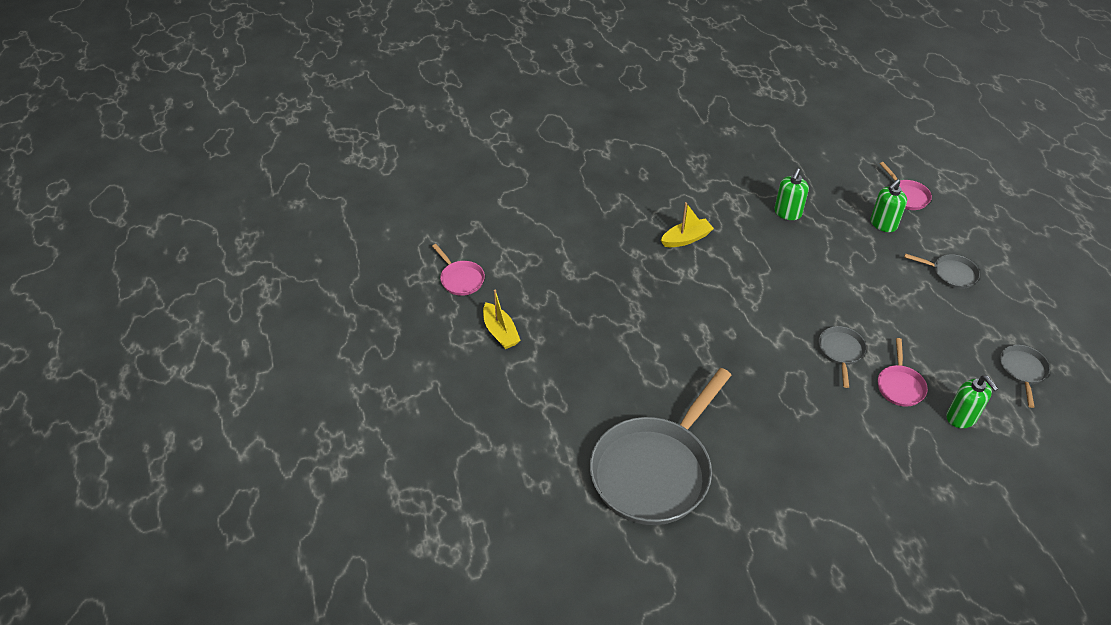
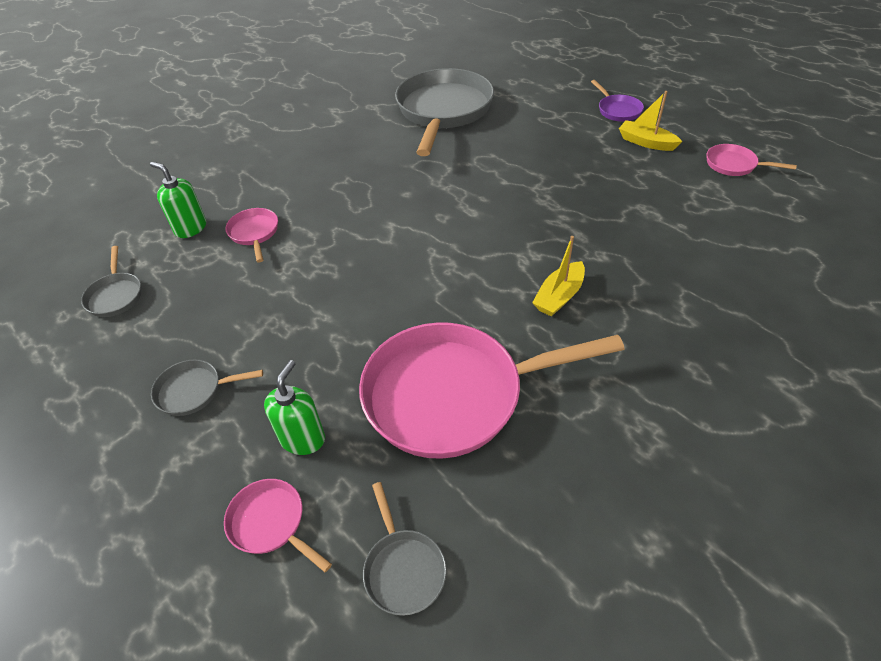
camera: 155 degrees right, 0 degrees up
(482, 383) = (617, 110): none -> purple pan
(787, 213) = (453, 394): green soap dispenser -> pink pan
(841, 352) = (322, 241): grey pan -> grey pan (403, 569)

